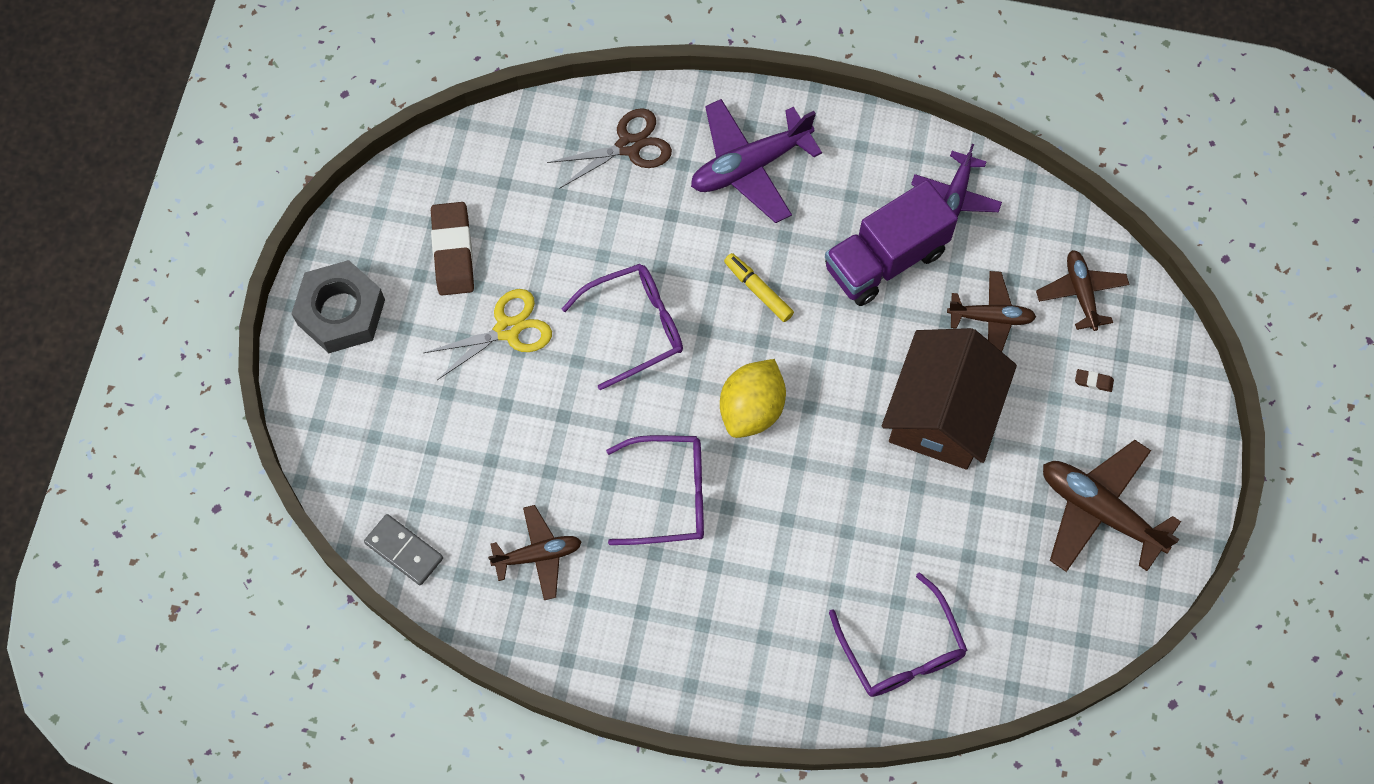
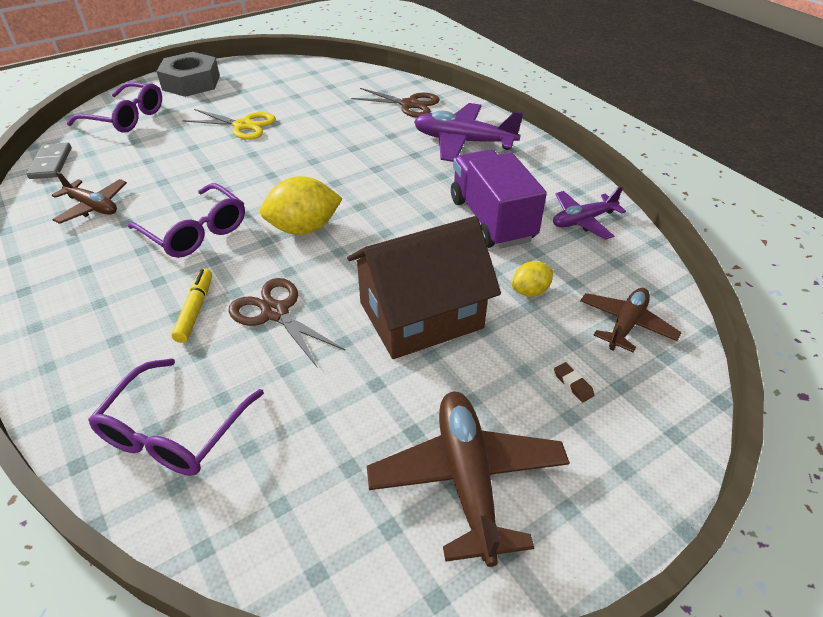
camera: 45 degrees right, 25 degrees down
(453, 251) = (269, 92): brown eraser -> none
(635, 327) = (302, 160): purple glasses -> purple glasses (126, 118)
(758, 290) = (391, 186): yellow marker -> yellow marker (195, 310)
(841, 508) = (275, 312): none -> brown scissors
(885, 259) = (491, 219): purple truck -> purple truck turned 60 degrees clockwise
(991, 318) = (530, 291): brown plane -> yellow lemon

